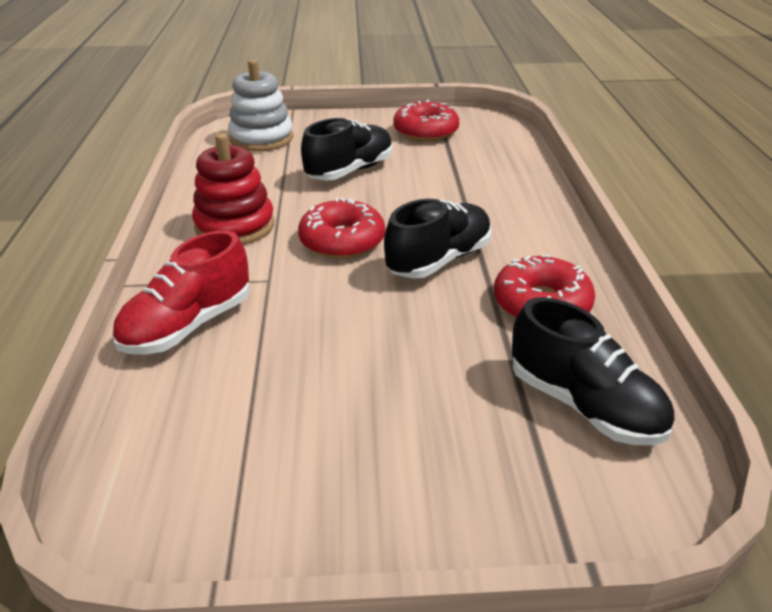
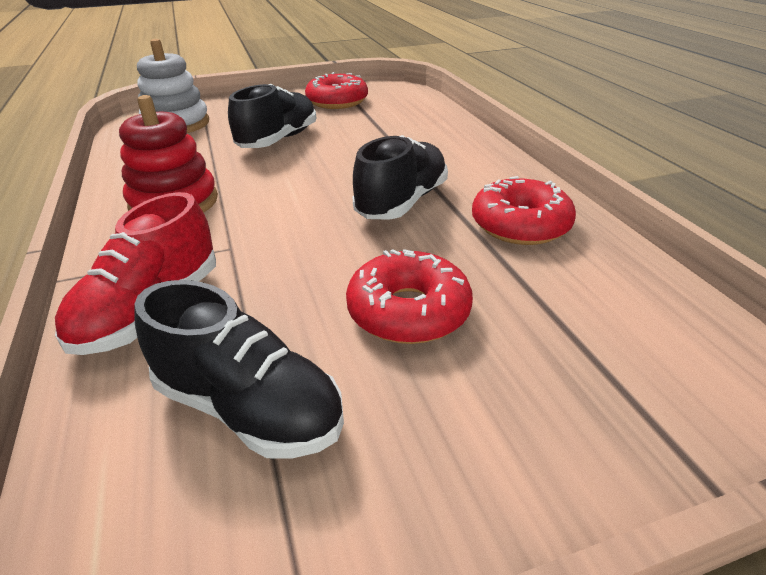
camera: 15 degrees left, 0 degrees up
(342, 241) = (296, 200): red donut -> red donut (408, 311)
(584, 405) = (615, 309): black shoe -> black shoe (249, 408)

